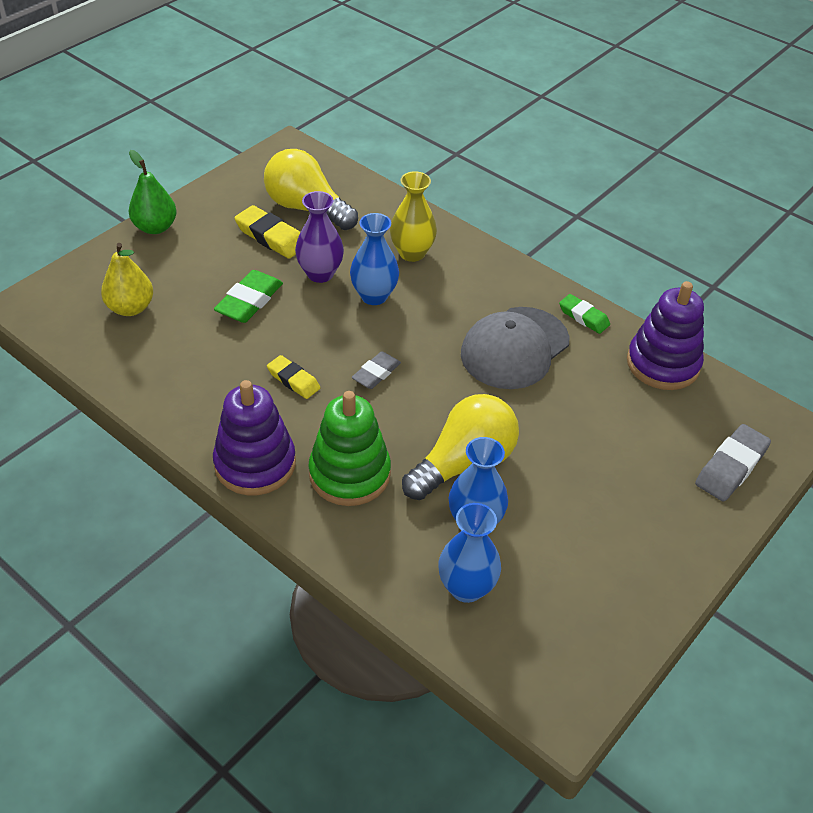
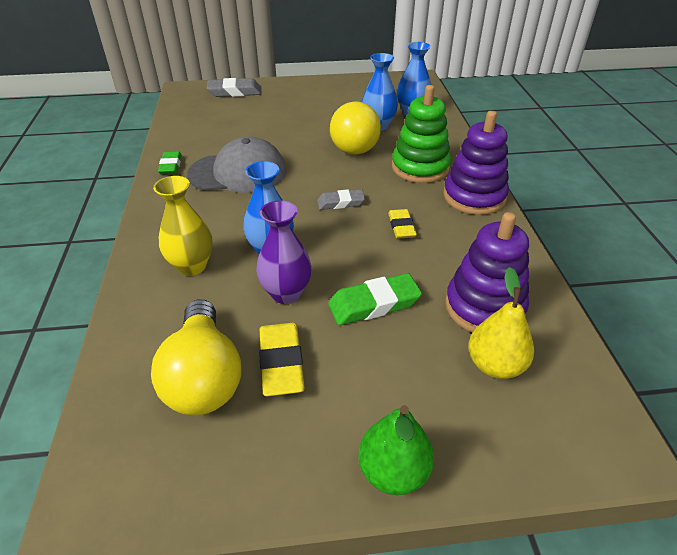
camera: 135 degrees left, 5 degrees down
(464, 463) = (351, 144): yellow light bulb -> yellow light bulb turned 105 degrees counterclockwise
(663, 364) = (181, 129): purple stacking toy -> purple stacking toy (484, 307)

